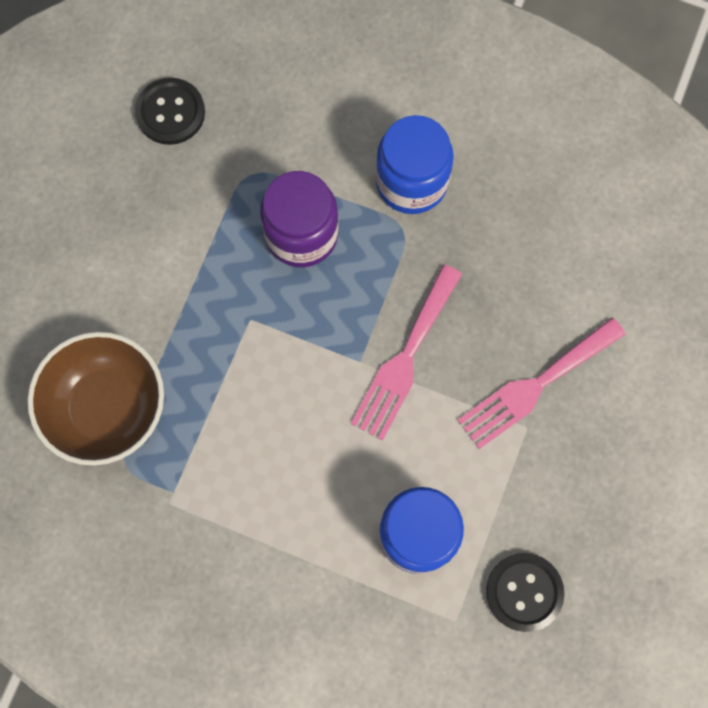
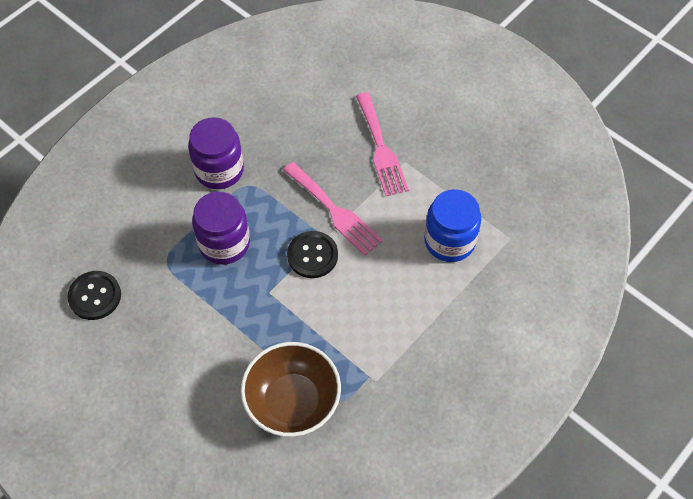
camera: 70 degrees left, 15 degrees down
(411, 182) = (219, 170): blue jar -> purple jar
(524, 592) = (504, 196): black button -> black button (312, 255)

